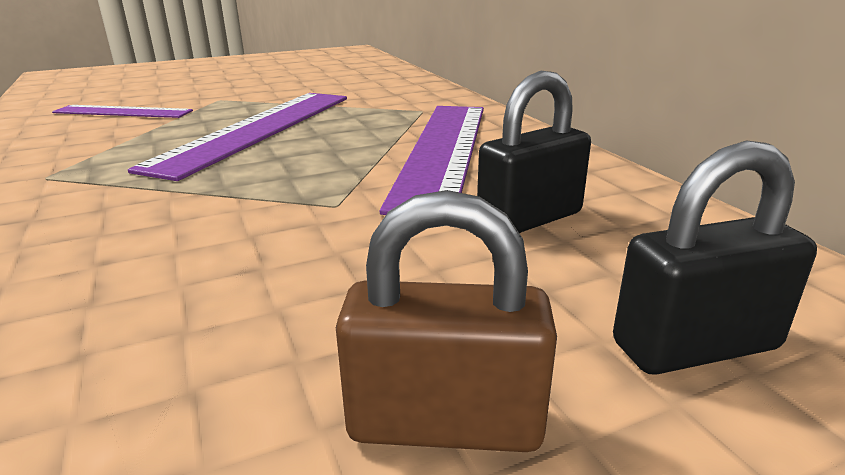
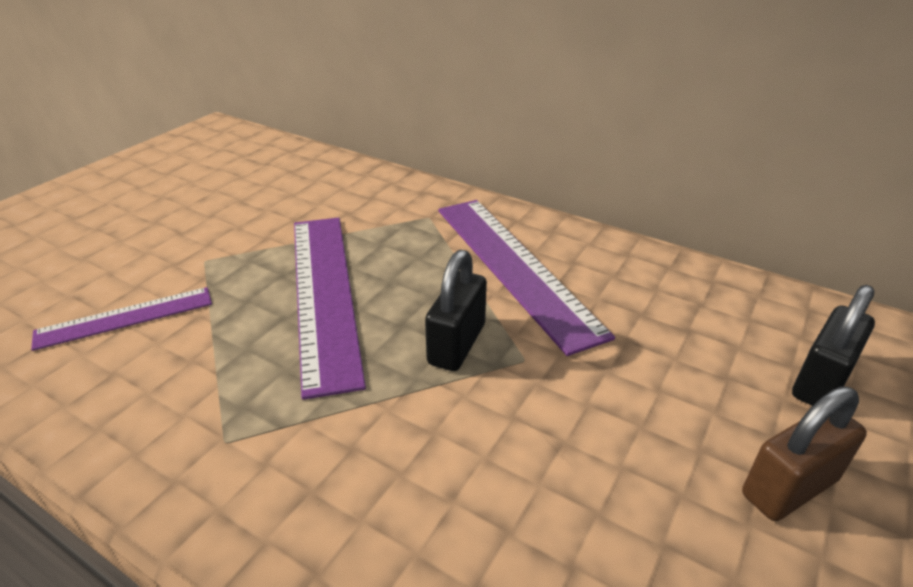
camera: 35 degrees left, 10 degrees up
(530, 219) = (653, 319): black padlock -> black padlock (457, 344)

